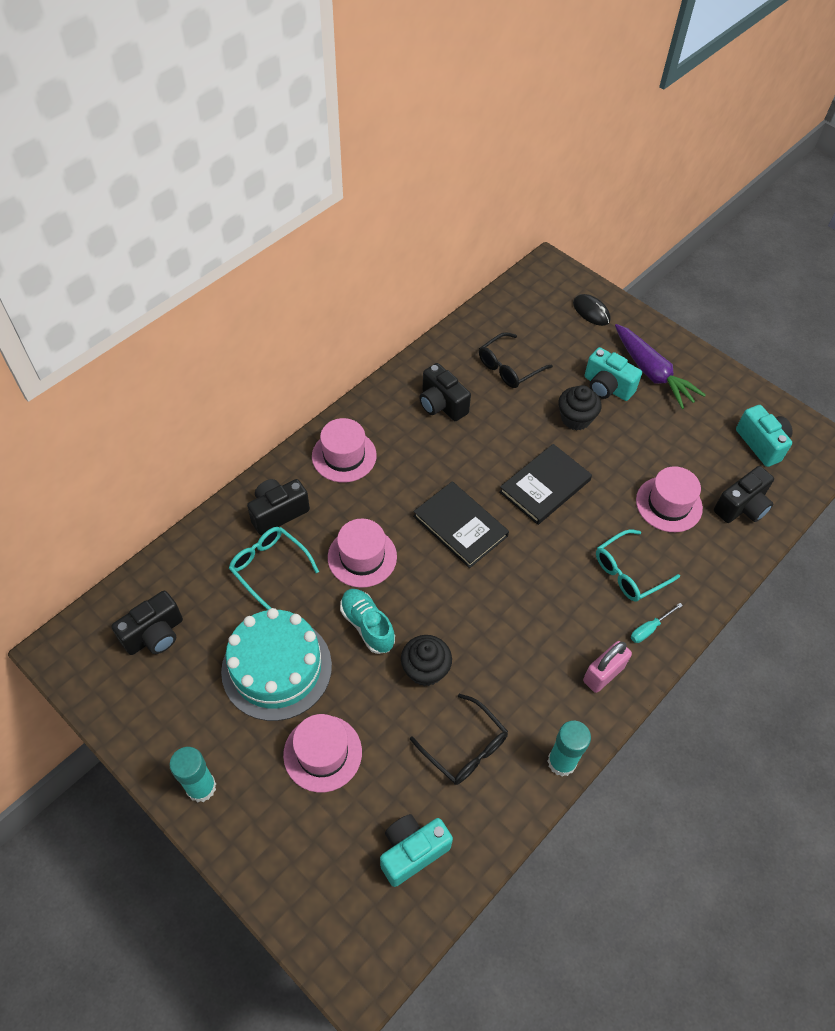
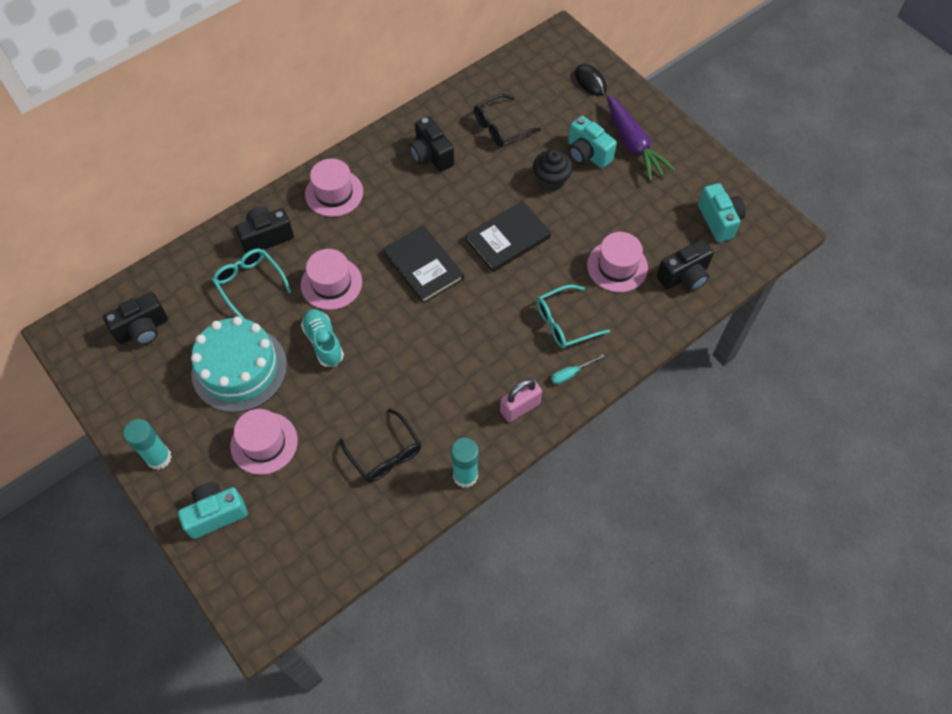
camera: 10 degrees right, 5 degrees up
(412, 851) = (322, 531): turquoise camera -> turquoise camera (216, 514)
(425, 669) = (365, 385): black cupcake -> none

